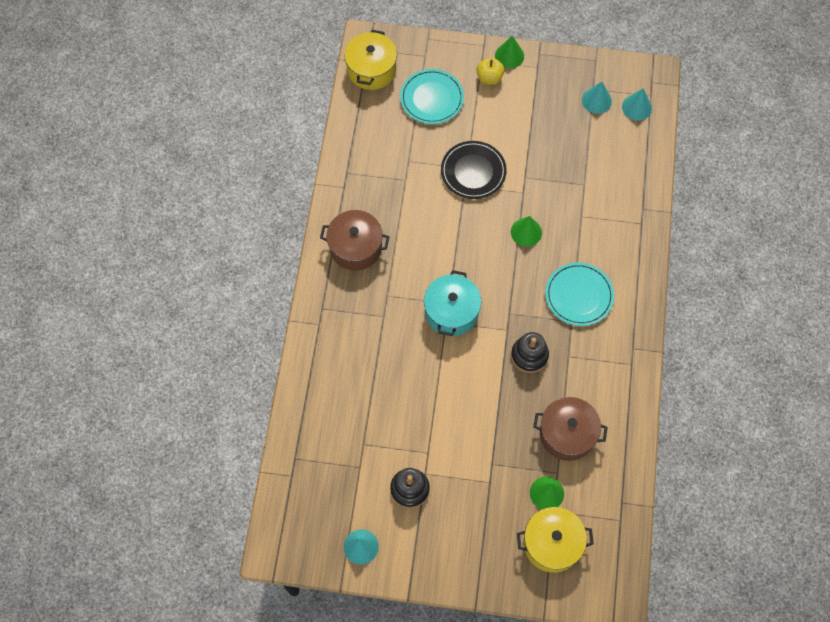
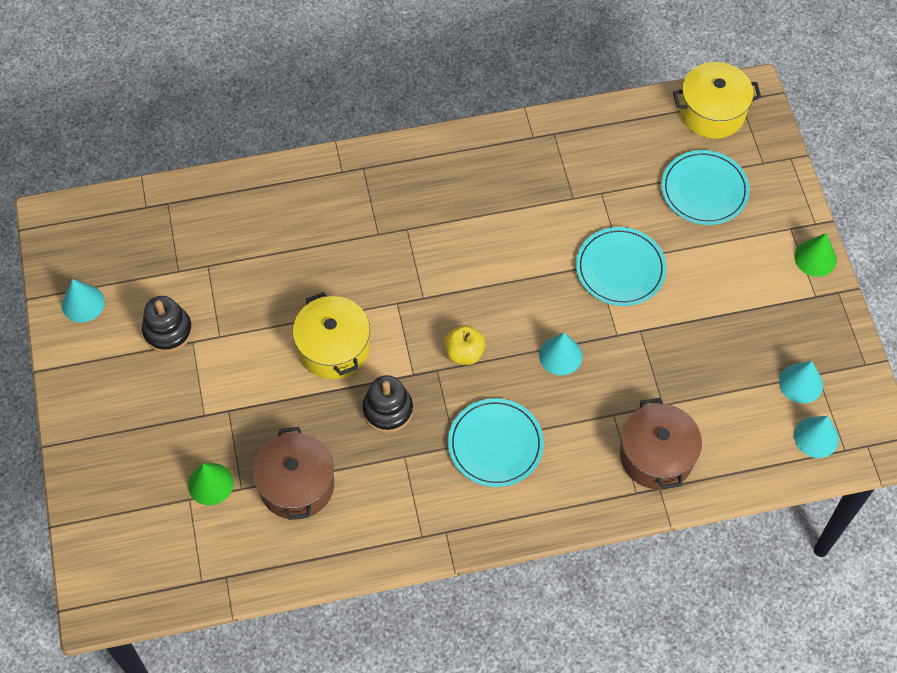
camera: 70 degrees right, 5 degrees down
(355, 247) = (457, 176): brown pot -> brown pot (656, 456)
(451, 312) = (413, 304): turquoise pot -> none
(473, 171) = (620, 269): black plate -> turquoise plate
(489, 78) = (769, 245): yellow apple -> yellow apple (464, 353)
(526, 232) = (560, 355): green cone -> turquoise cone
(552, 543) = (147, 509): yellow pot -> yellow pot (333, 348)

